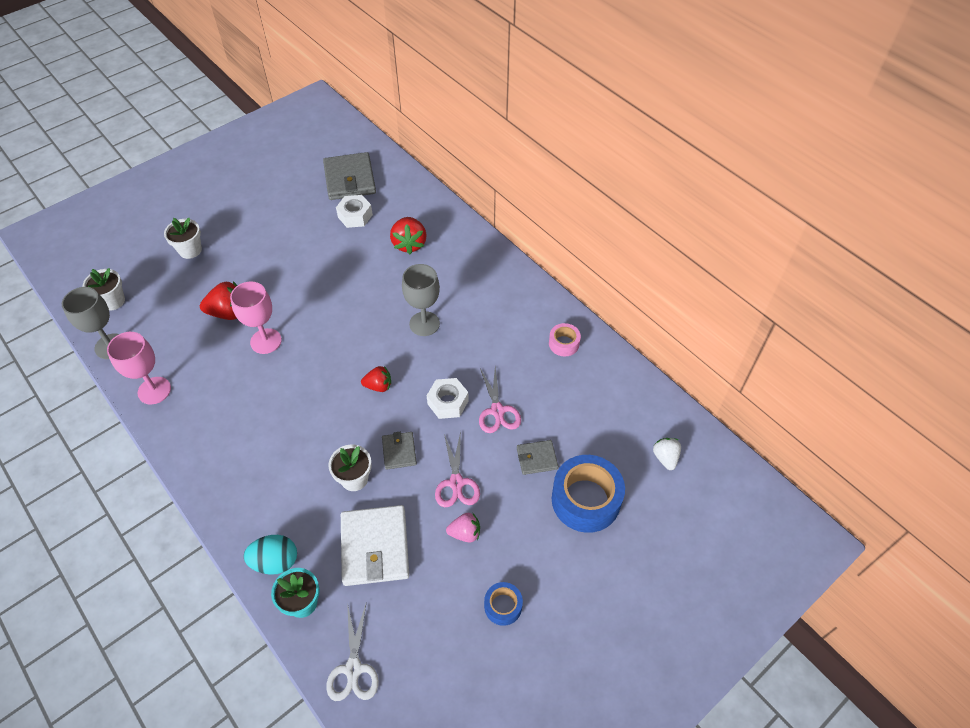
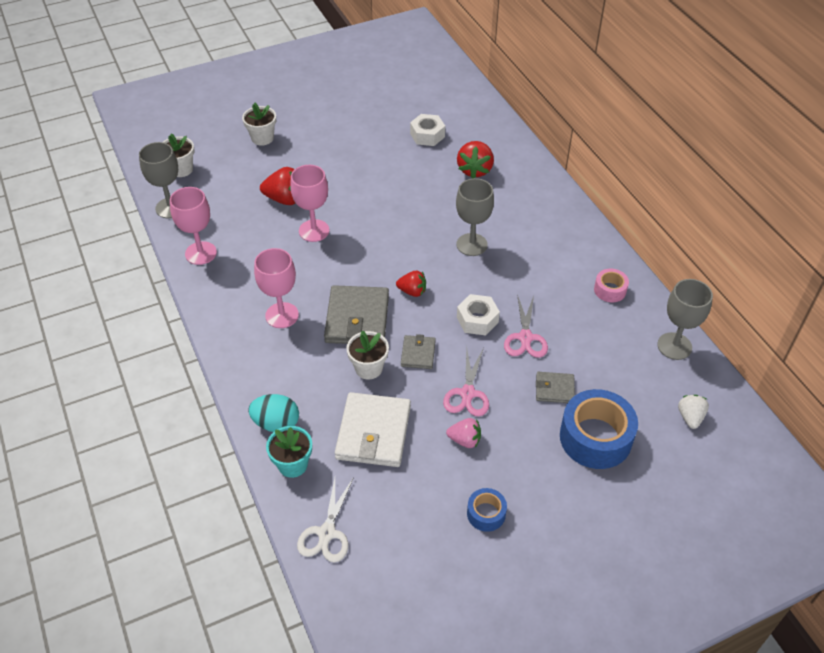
camera: 15 degrees right, 5 degrees down
(254, 441) = (282, 315): none -> pink goblet
(349, 179) = (430, 101): grey wallet -> grey wallet (357, 318)
(634, 388) = (674, 346): none -> grey goblet

